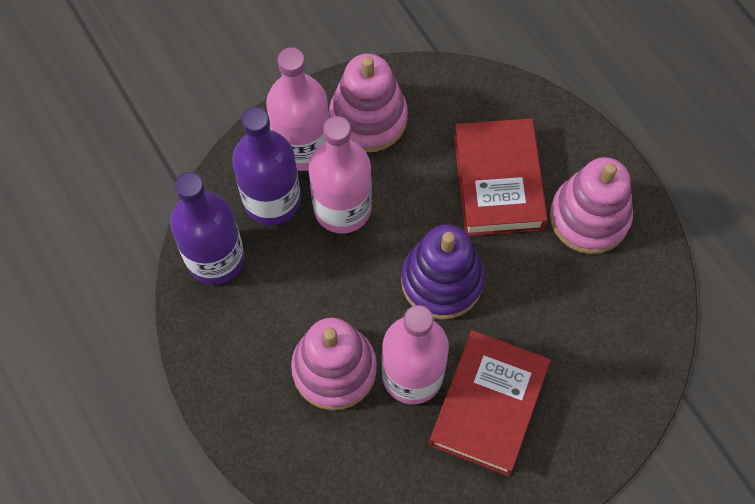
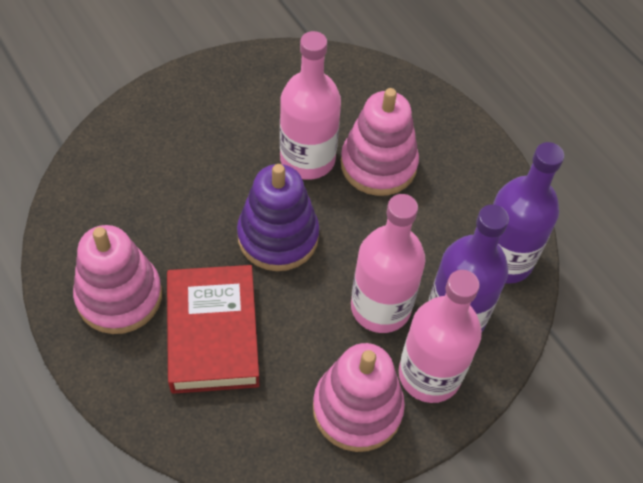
camera: 175 degrees right, 10 degrees down
(488, 405) = (240, 136): red book -> none

